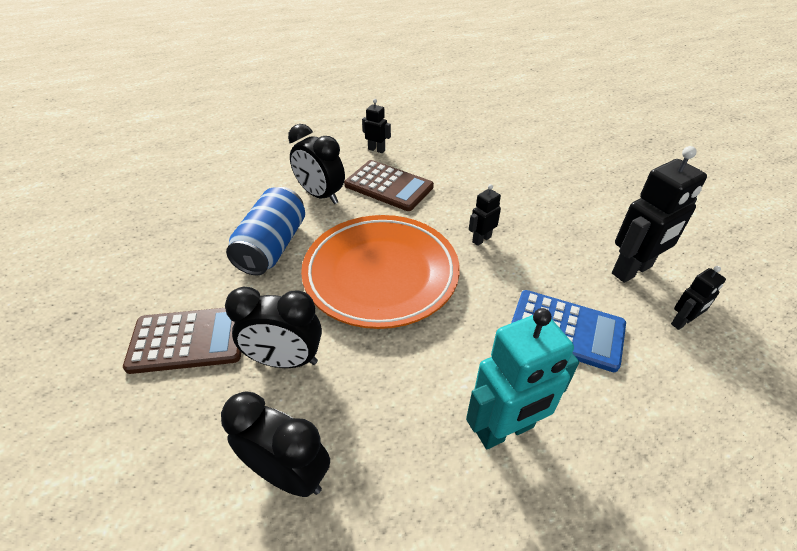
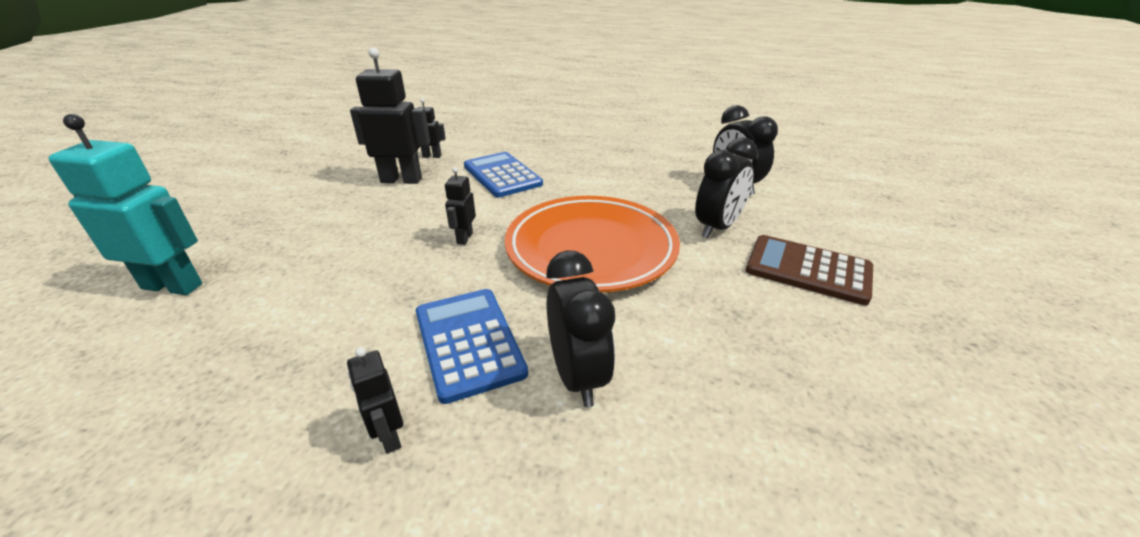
camera: 145 degrees left, 10 degrees down
(272, 246) = (692, 325): blue can -> none
(285, 360) = (717, 228): black clock -> black clock turned 90 degrees clockwise
(388, 186) = (468, 342): brown calculator -> blue calculator
(481, 239) = (464, 238): black robot -> black robot turned 105 degrees clockwise
(505, 430) = (597, 162): turquoise robot -> turquoise robot (173, 286)

